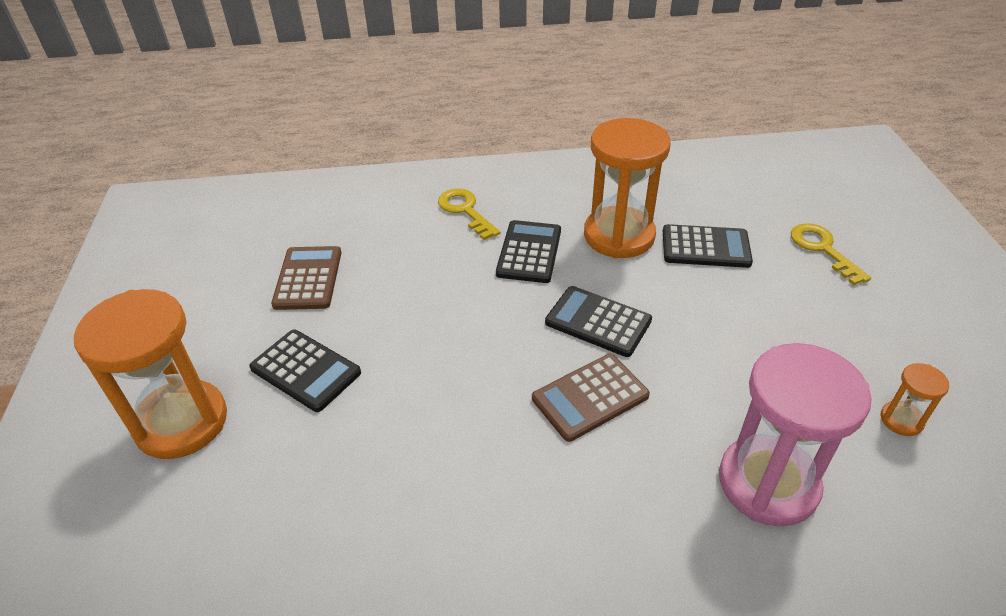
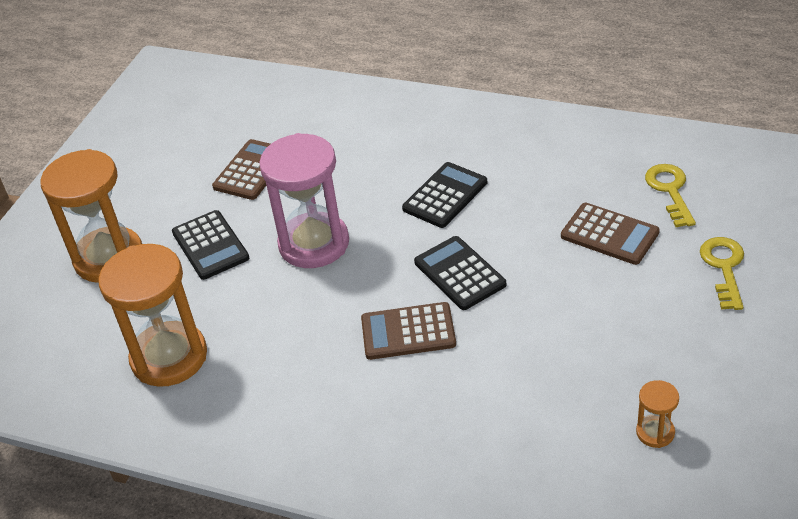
camera: 30 degrees right, 0 degrees up
(465, 211) = (416, 142): yellow key -> yellow key (670, 191)
(619, 236) = (536, 202): orange hourglass -> orange hourglass (169, 357)
(705, 247) = (609, 234): black calculator -> brown calculator
(768, 483) = (498, 439): pink hourglass -> pink hourglass (314, 244)

